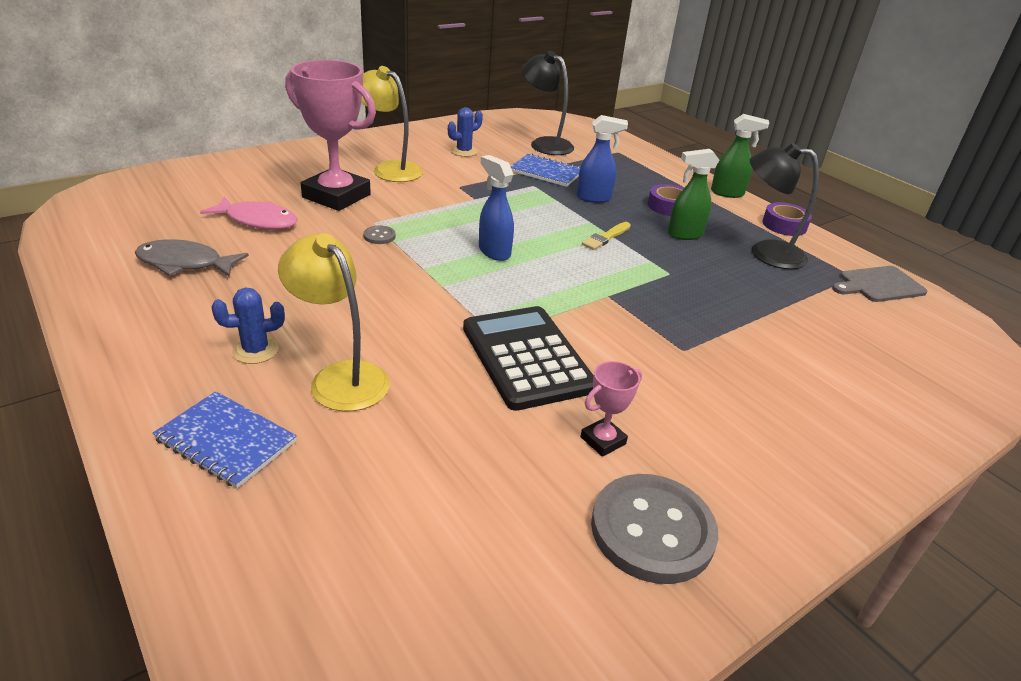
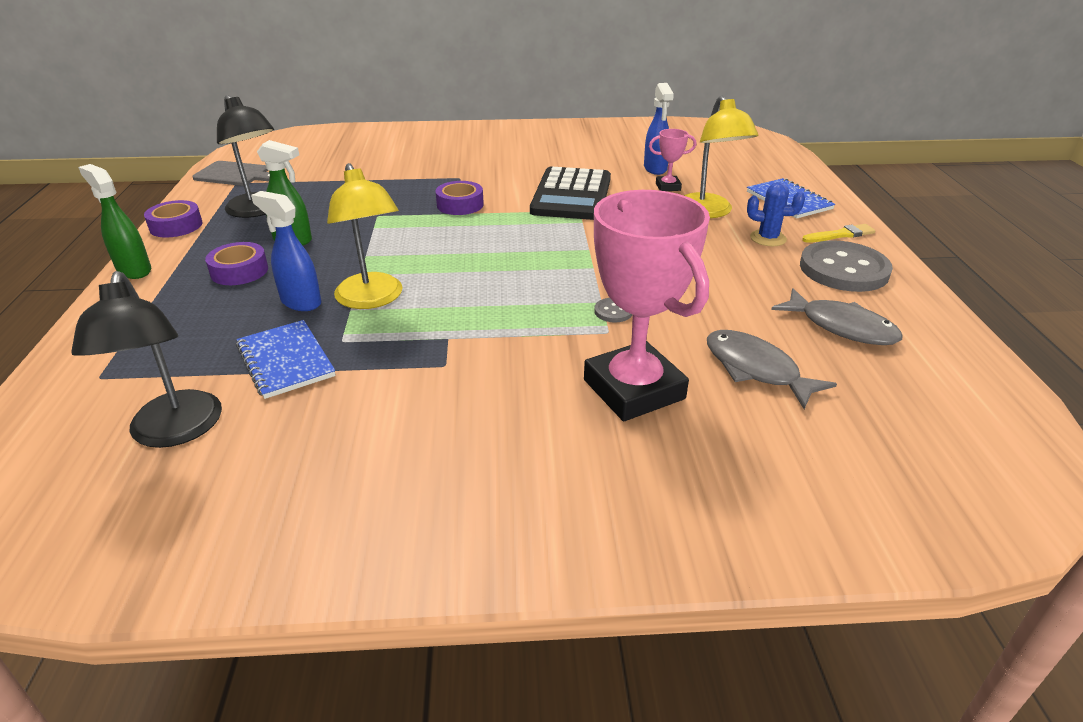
camera: 145 degrees left, 0 degrees up
(258, 220) = (756, 369): pink fish -> grey fish
(390, 169) = (514, 432): yellow lamp -> yellow lamp (372, 299)
(464, 151) = (343, 449): blue cactus -> none
(494, 252) = (507, 267): blue spray bottle -> blue spray bottle (655, 169)
(603, 440) = (571, 159): pink trophy -> pink trophy (668, 187)
(606, 237) = (375, 255): yellow brush -> yellow brush (840, 235)
(621, 307) = (460, 205): none -> purple tape
(652, 530) = (585, 137): grey button -> grey button (843, 269)

